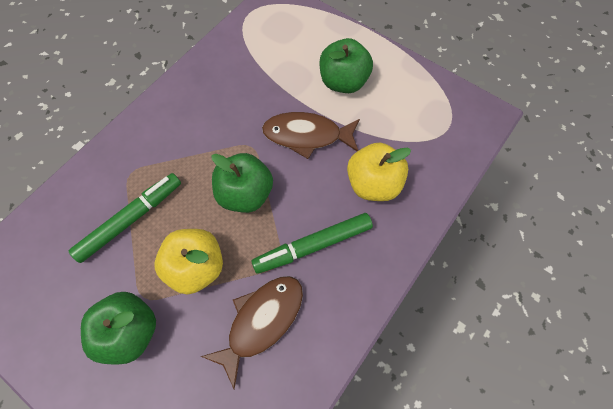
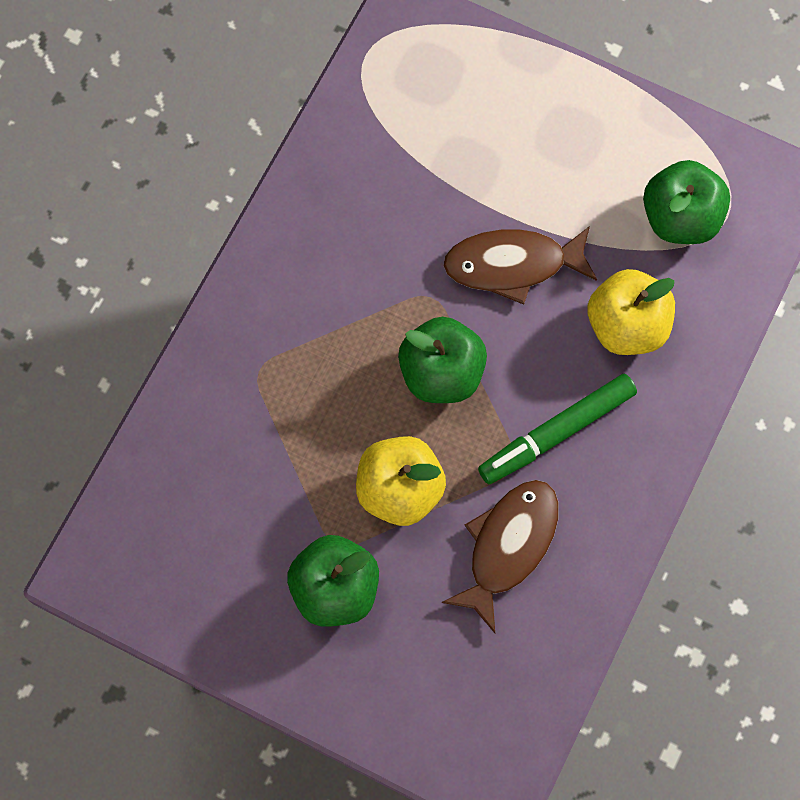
camera: 10 degrees left, 5 degrees up
(131, 219) = (284, 439): green marker -> none
(343, 82) = (551, 162): green apple -> green apple (680, 218)

